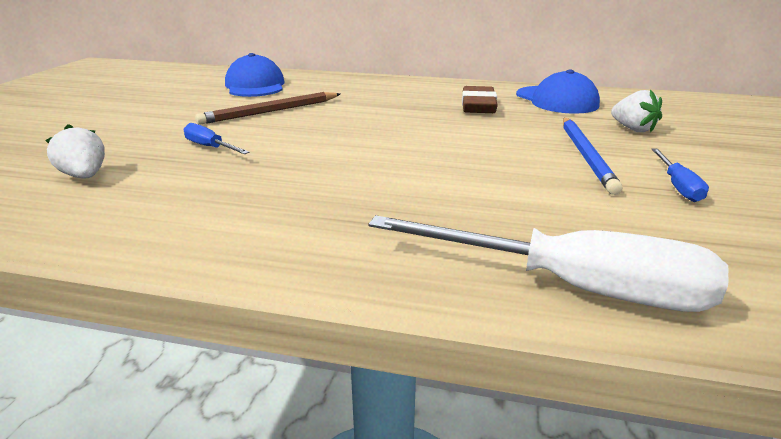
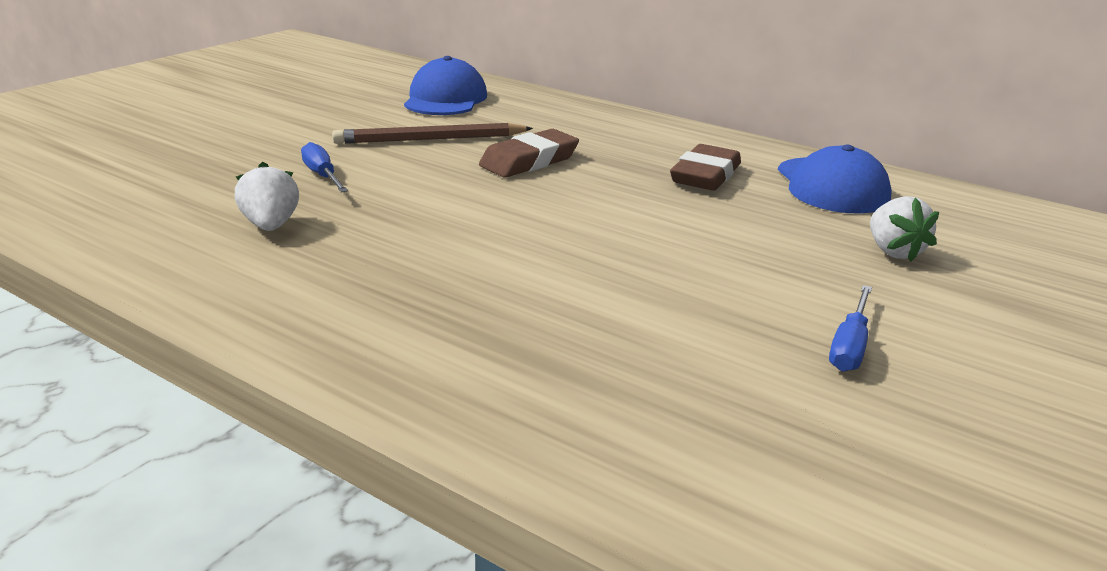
camera: 20 degrees right, 0 degrees up
(85, 176) = (173, 187): white strawberry -> white strawberry (271, 225)
(356, 114) = (529, 161): none -> brown eraser
(571, 287) = (551, 430): white screwdriver -> none
(586, 156) = (771, 277): blue pencil -> none

